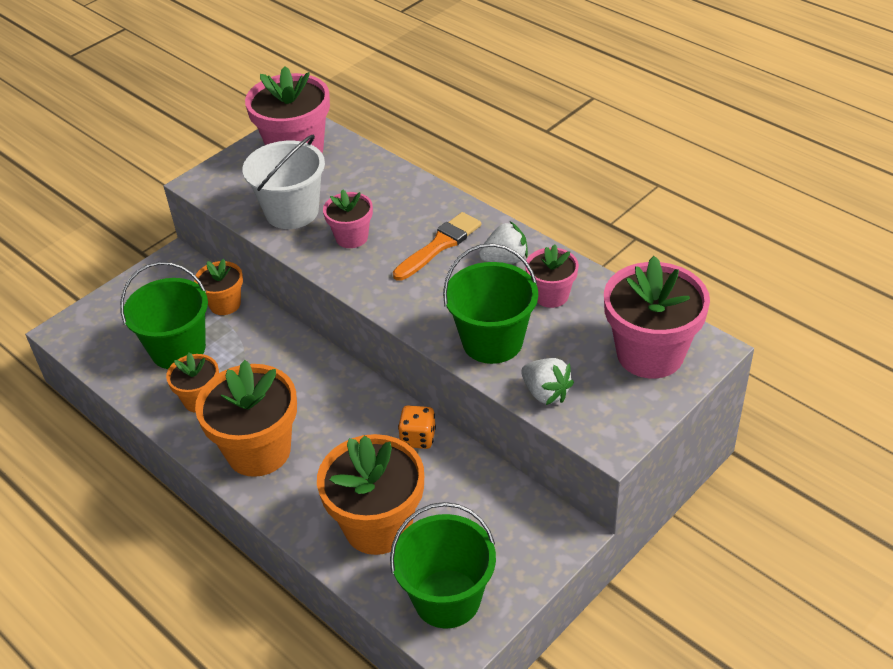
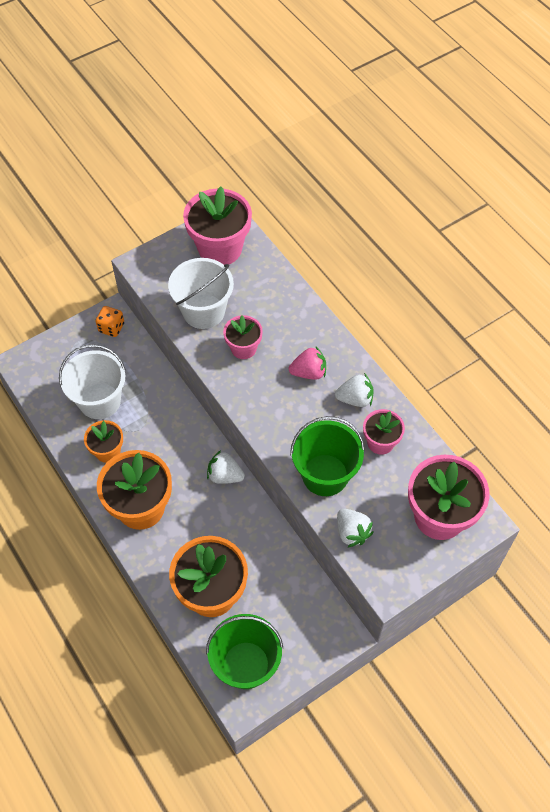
camera: 10 degrees right, 15 degrees up
(178, 349) = (100, 401): green bucket -> white bucket
(225, 304) = (142, 367): orange flower pot -> none
(361, 394) = (225, 475): none -> white strawberry
(418, 438) = (257, 525): orange dice -> orange dice (111, 328)
(440, 245) = (309, 372): orange brush -> pink strawberry

